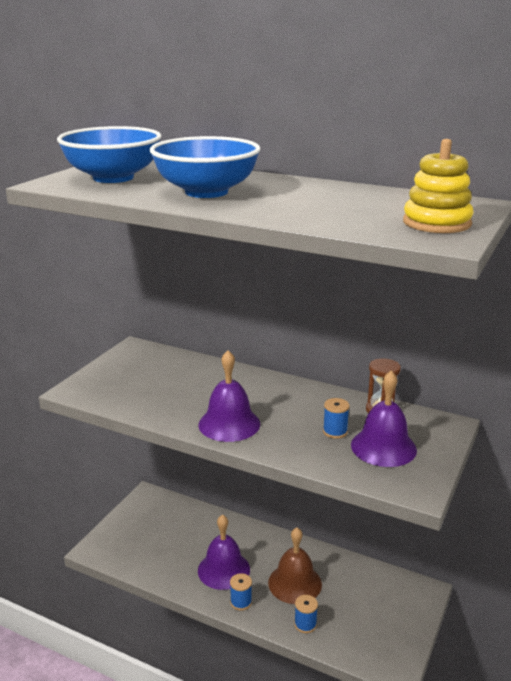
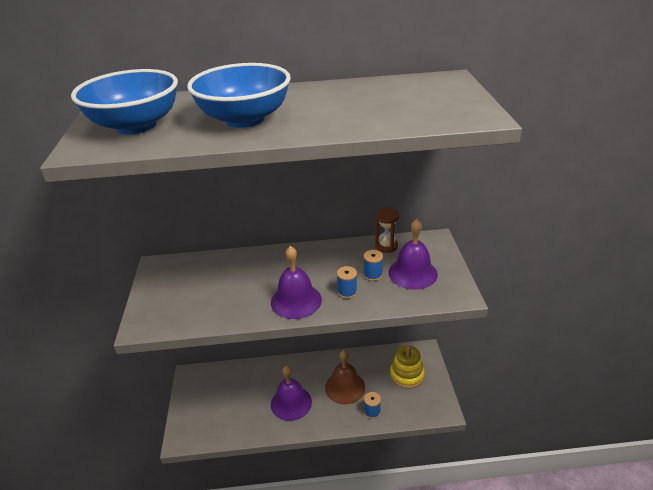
camera: 30 degrees left, 10 degrees up
(241, 602) = (320, 420): blue spool -> blue spool (347, 292)
(436, 223) = (452, 103): yellow stacking toy -> yellow stacking toy (406, 375)

